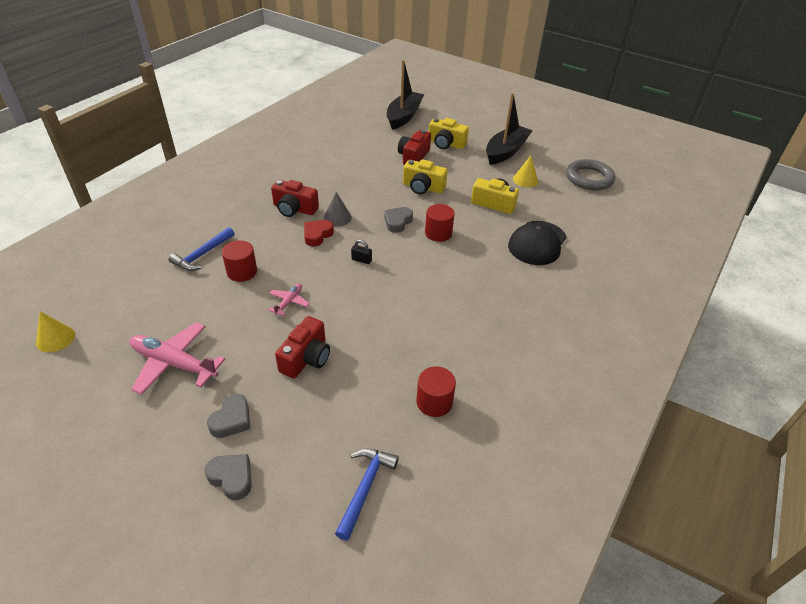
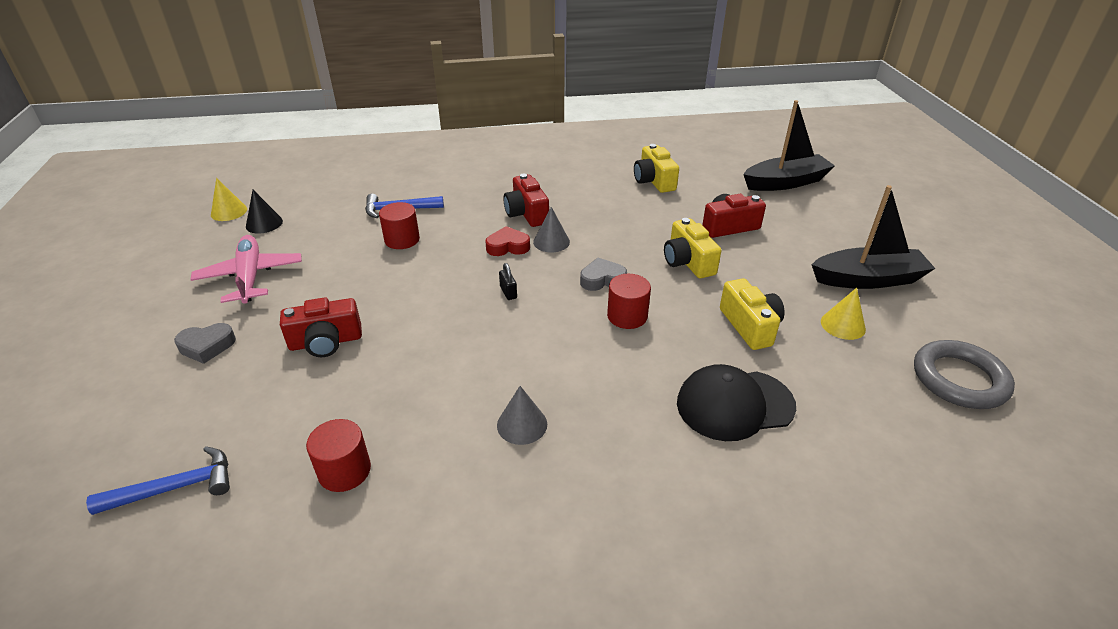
camera: 50 degrees right, 5 degrees down
(109, 326) = (264, 223): none -> black cone
(232, 478) = (135, 389): grey heart -> none
(289, 302) = (392, 287): pink plane -> none
(446, 144) = (793, 232): yellow camera -> yellow camera (654, 181)
(474, 316) = (522, 424): none -> grey cone

